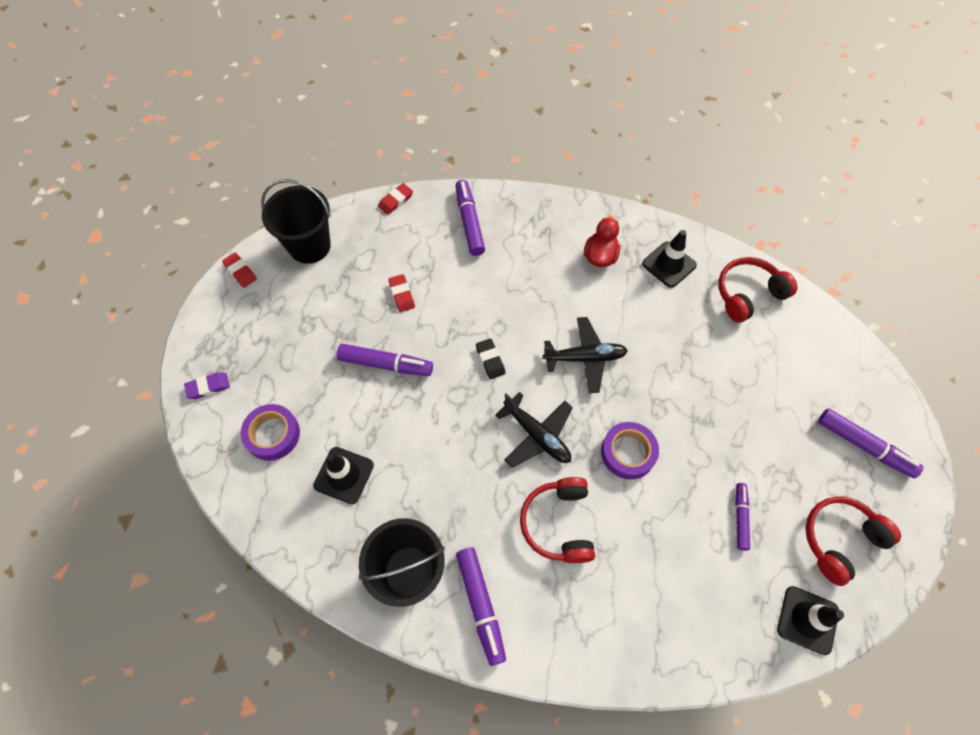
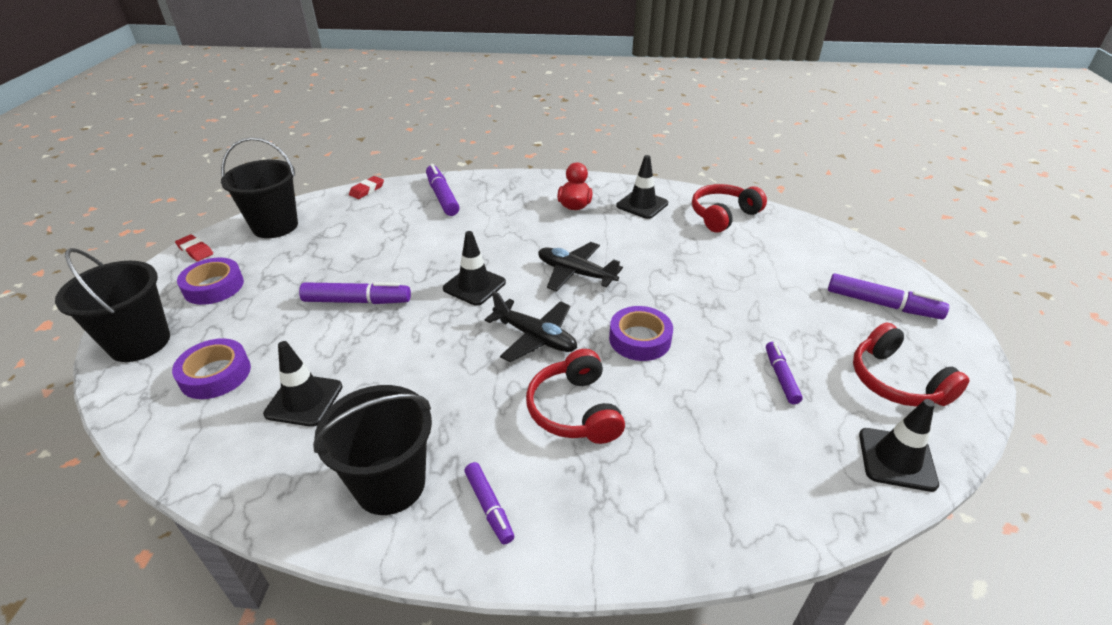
camera: 10 degrees left, 25 degrees down
(208, 387) = (139, 342): purple eraser -> black bucket
(261, 325) = (214, 287): none -> purple tape
(402, 295) = (374, 249): red eraser -> none
(481, 605) = (489, 506): purple marker -> purple marker, size x0.62
(490, 360) = (474, 285): black eraser -> black traffic cone
(585, 358) = (575, 273): black plane -> black plane turned 135 degrees counterclockwise
(840, 540) = (896, 381): red headphones -> red headphones turned 75 degrees counterclockwise

